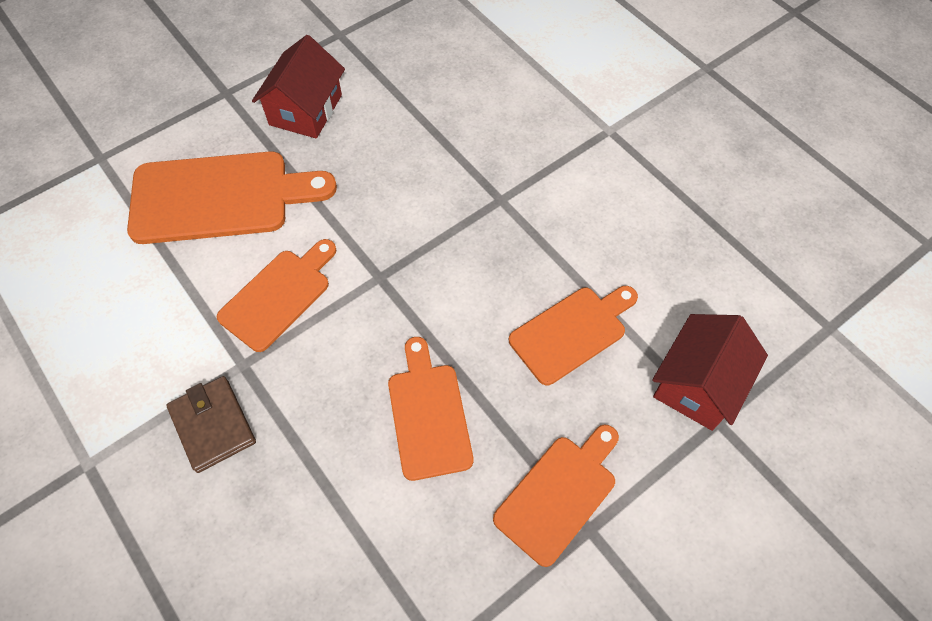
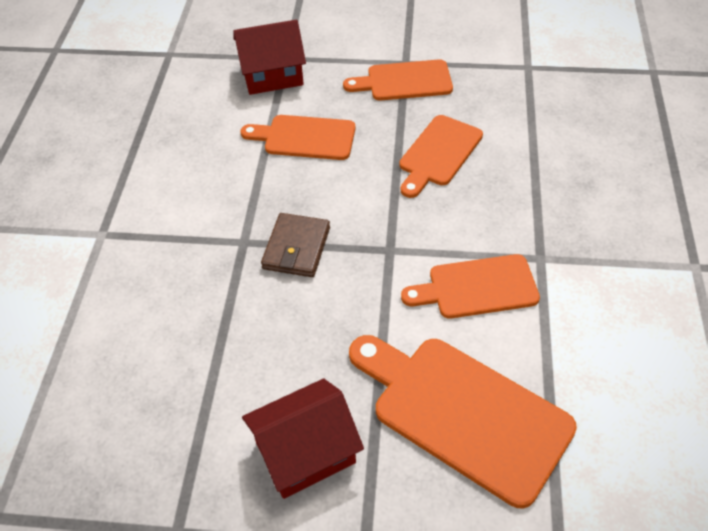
camera: 135 degrees left, 10 degrees down
(212, 425) = (587, 234): brown wallet -> brown wallet (296, 248)

